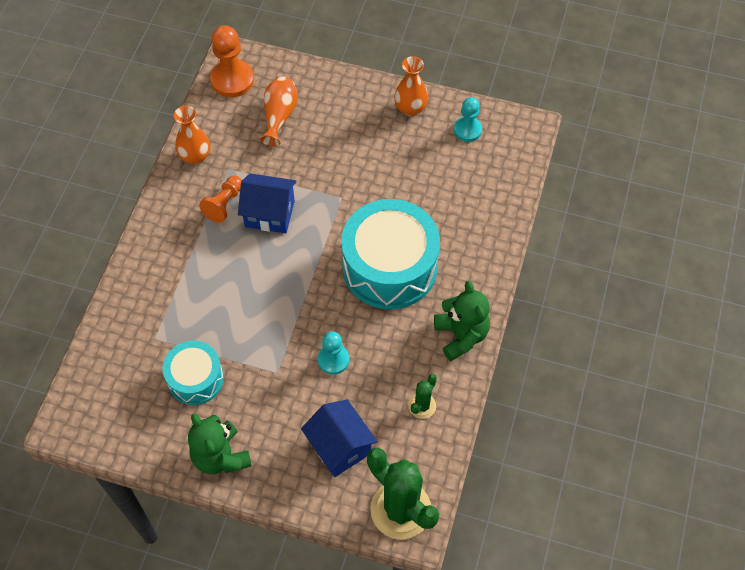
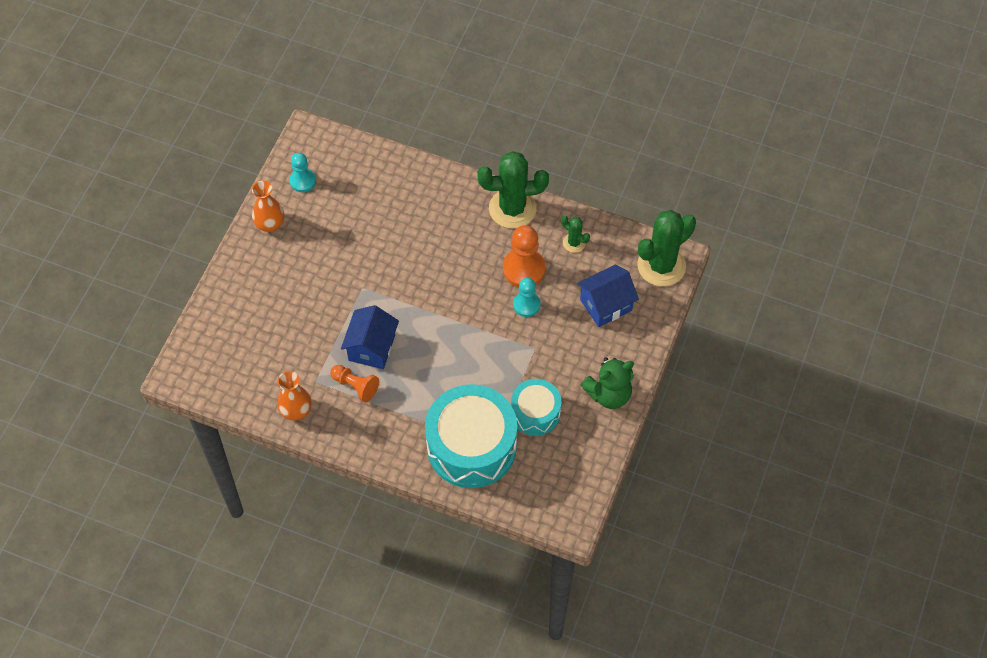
camera: 85 degrees left, 0 degrees up
(232, 80) = (207, 375): orange pawn -> orange pawn (524, 269)
(279, 116) = (260, 335): orange vase -> none
(389, 267) = (440, 255): turquoise drum -> turquoise drum (471, 446)
(461, 335) = (512, 208): green teddy bear -> green cactus

